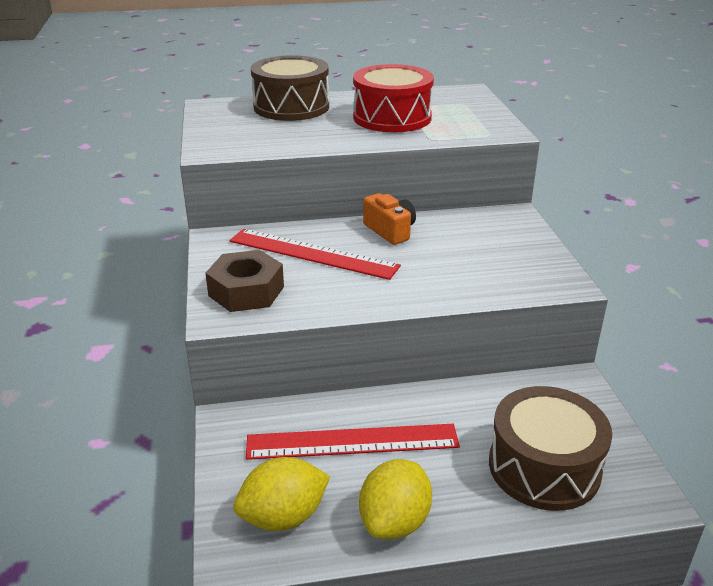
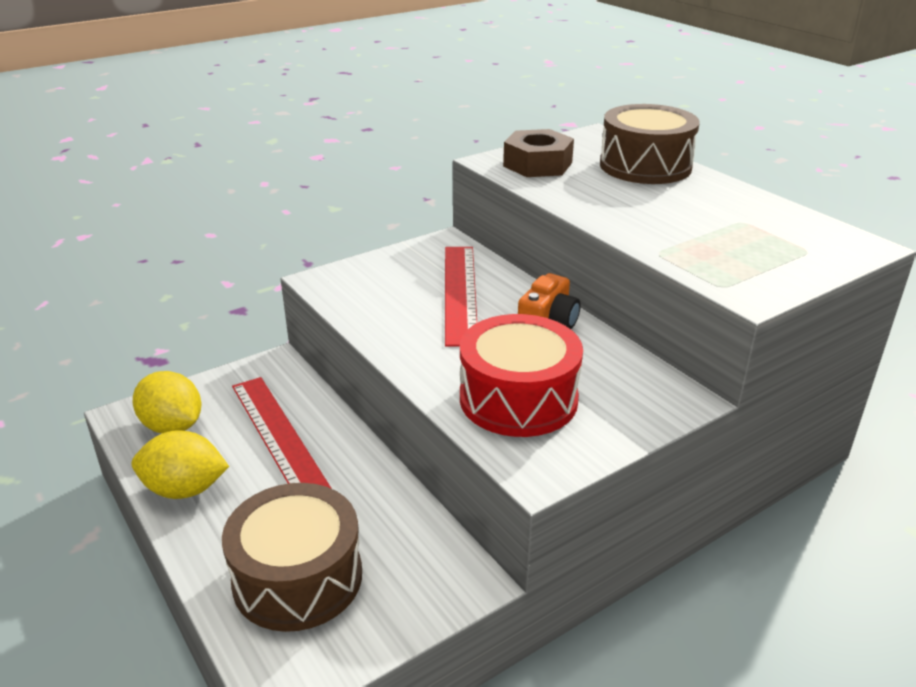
camera: 65 degrees right, 0 degrees up
(246, 291) = (368, 280): brown nut -> brown nut (537, 164)
(392, 117) = (691, 219): red drum -> red drum (518, 399)

